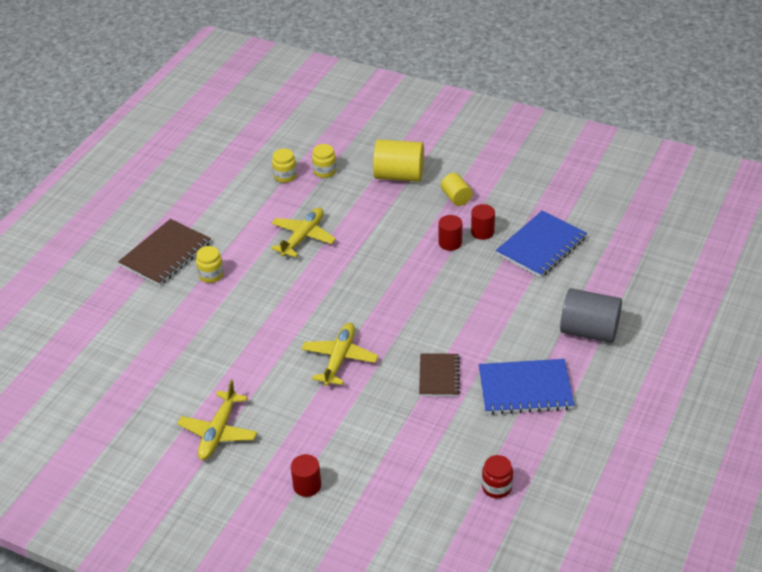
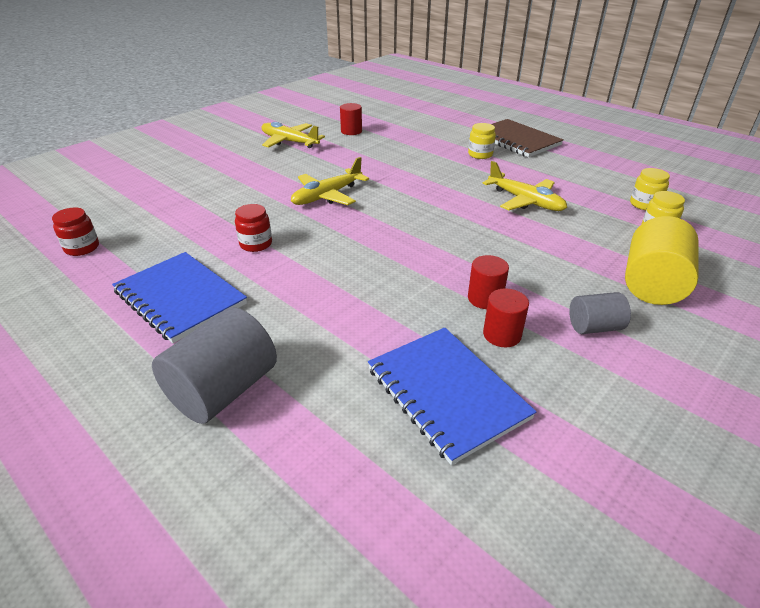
camera: 105 degrees right, 5 degrees down
(307, 485) = (200, 165): red cylinder -> red cylinder (351, 131)
(339, 359) = (327, 196): yellow plane -> yellow plane turned 105 degrees clockwise
(439, 376) = (256, 244): brown notebook -> red jar
(456, 198) = (594, 327): yellow cylinder -> grey cylinder
(525, 389) = (180, 298): blue notebook -> blue notebook turned 60 degrees counterclockwise

